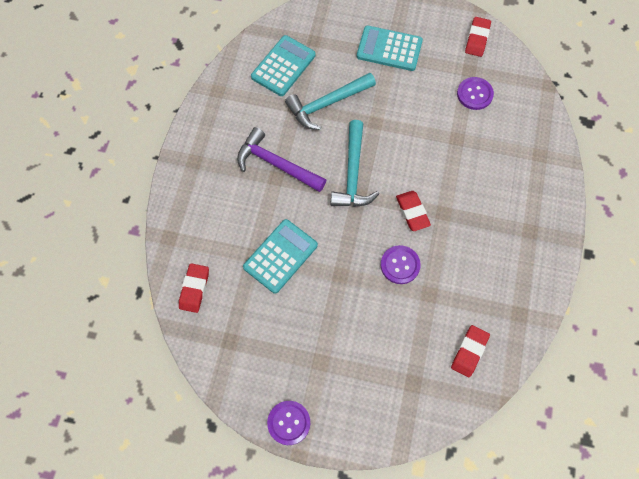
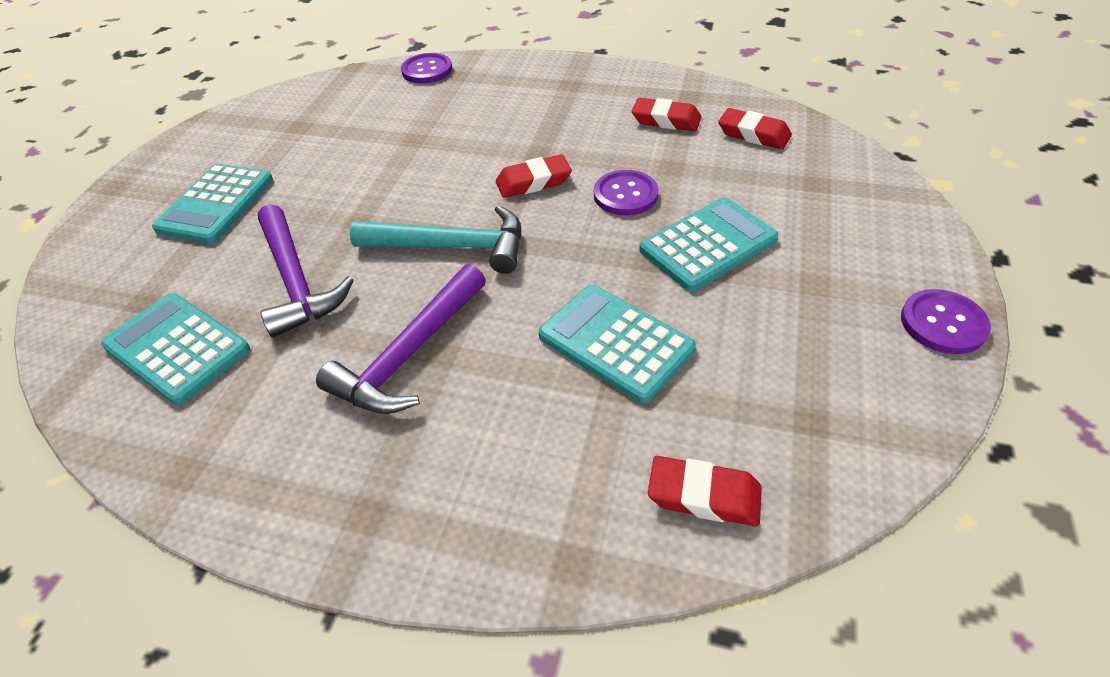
camera: 85 degrees left, 20 degrees down
(327, 104) = (296, 281): turquoise hammer -> purple hammer
(353, 308) = (708, 245): none -> turquoise calculator
(474, 94) = (342, 122): purple button -> purple button (427, 70)
(477, 39) = (247, 118): red eraser -> red eraser (666, 120)

